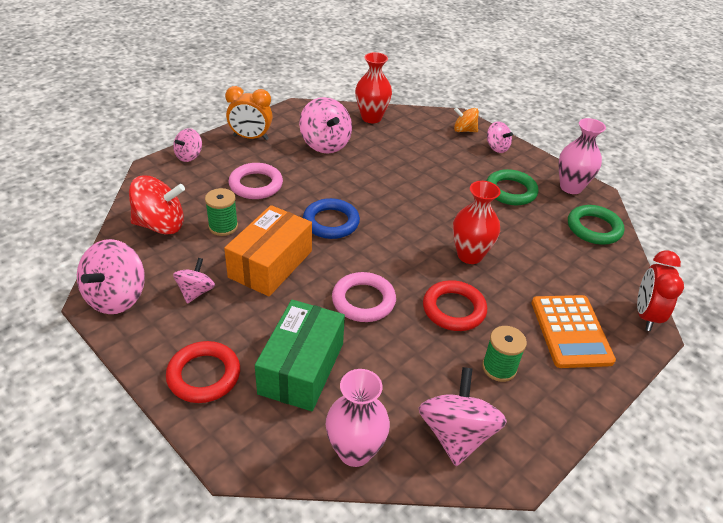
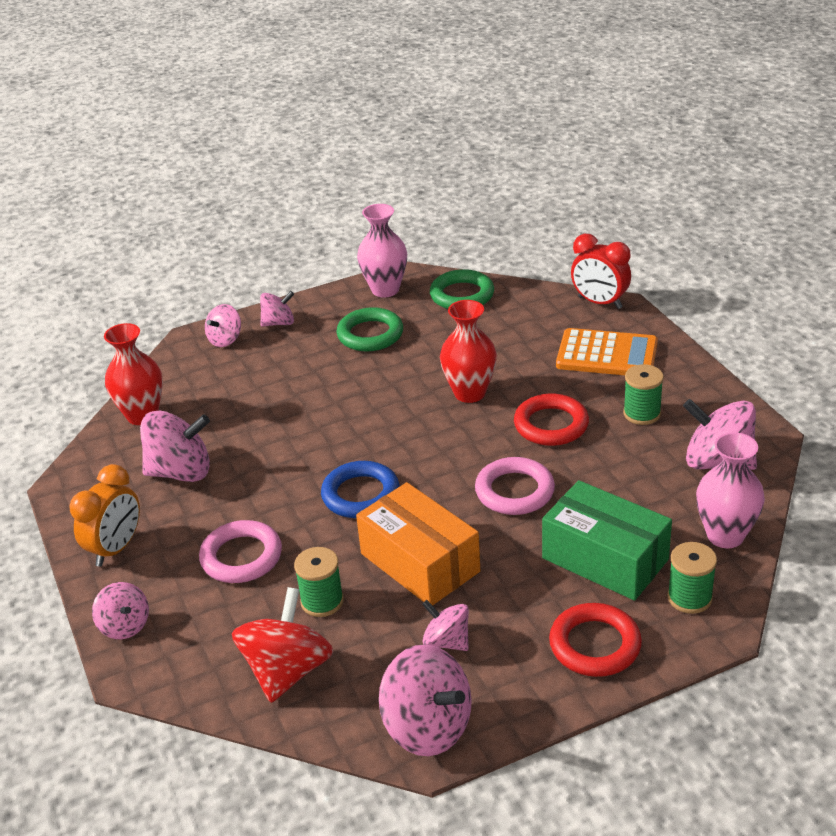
camera: 65 degrees left, 5 degrees down
(268, 432) = (689, 598): none -> green spool
(464, 130) = (225, 339): orange spinning top -> pink spinning top

